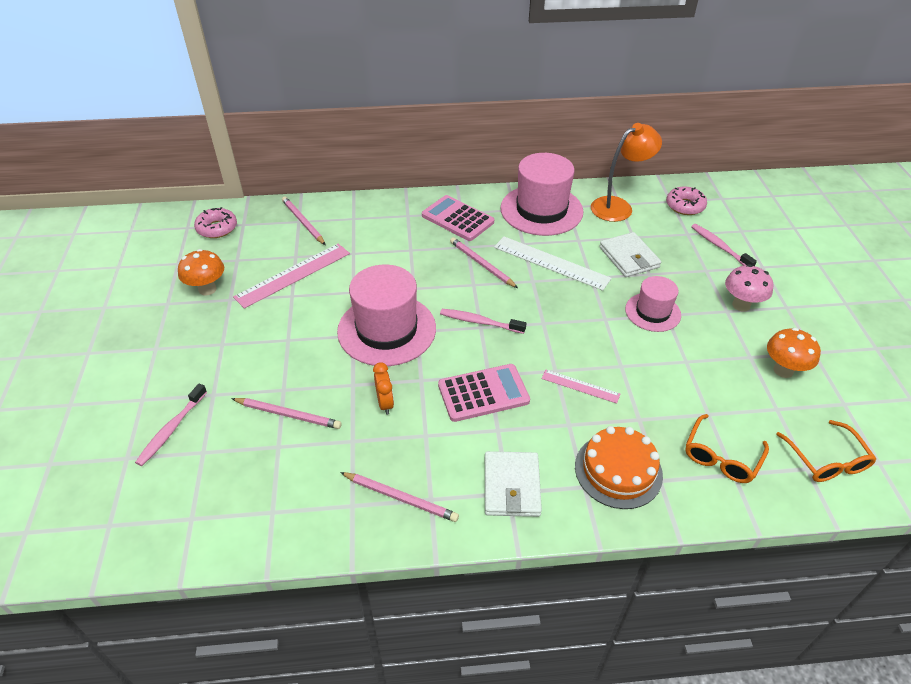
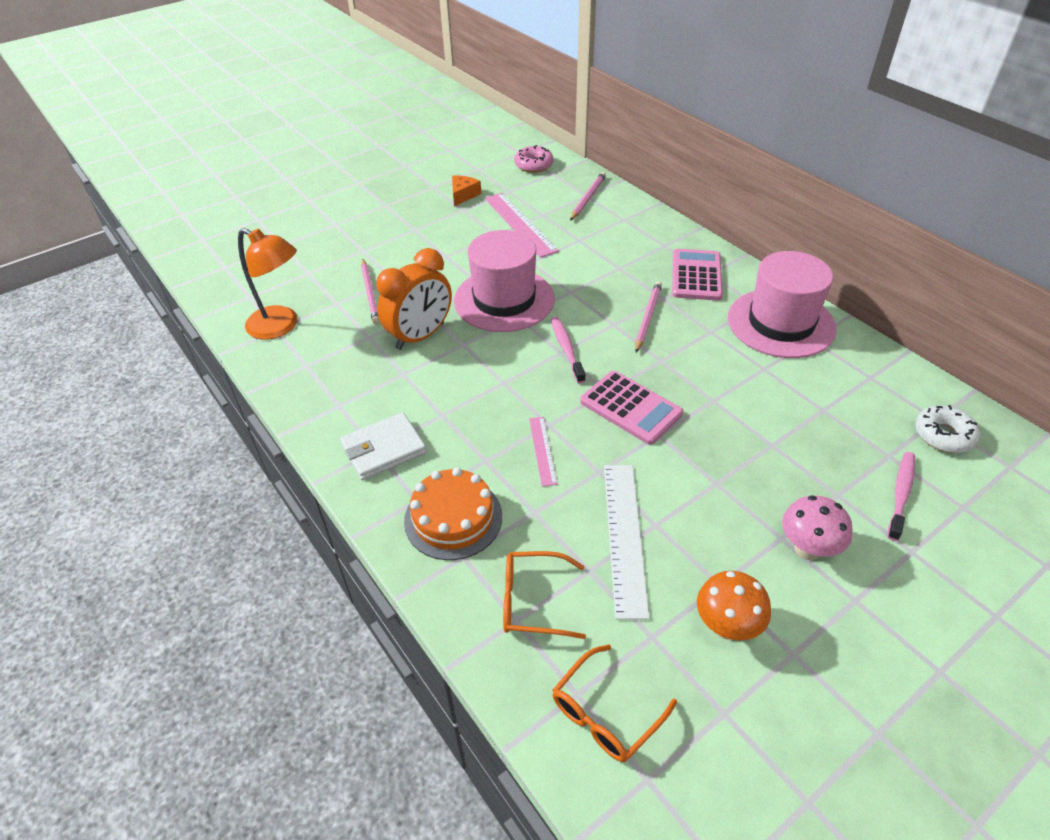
camera: 60 degrees right, 0 degrees up
(172, 429) = (318, 250): pink toothbrush -> none
(207, 289) = (463, 195): orange mushroom -> orange cheese
(293, 275) = (520, 224): pink ruler -> pink ruler turned 45 degrees clockwise
(385, 403) = (420, 336): orange clock -> orange clock, size x2.00
(401, 498) = (329, 388): pink pencil -> none
(483, 393) = (478, 388): pink calculator -> pink calculator (631, 408)
(551, 263) = (703, 362): white ruler -> white ruler (625, 536)
(618, 206) = (864, 378): orange lamp -> orange lamp (281, 326)
(629, 257) = (781, 418): white wallet -> none
(652, 312) = (708, 469): pink hat -> none
(685, 206) = (943, 435): pink donut -> white donut

